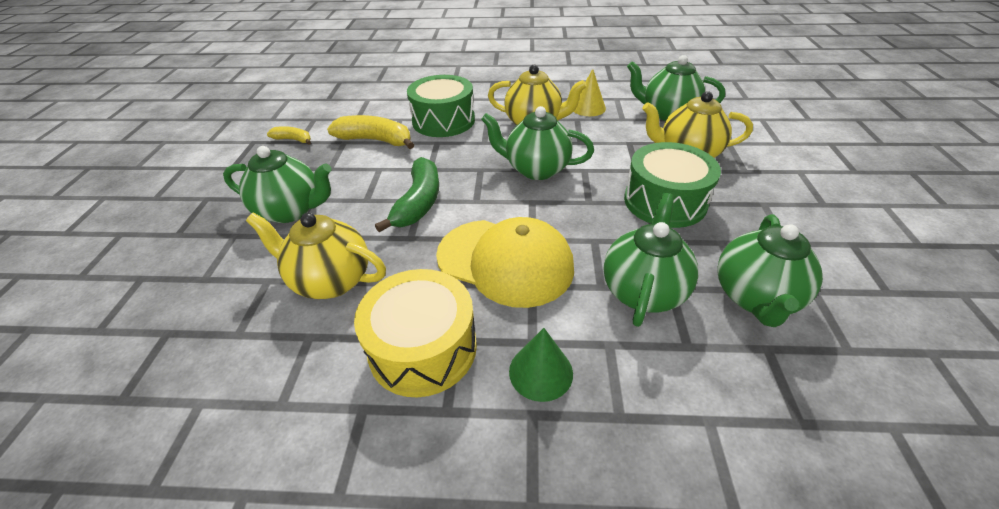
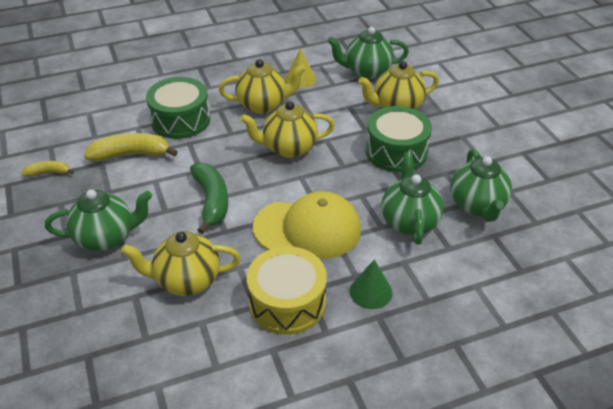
camera: 25 degrees left, 0 degrees up
(536, 169) = (289, 148): green teapot -> yellow teapot

